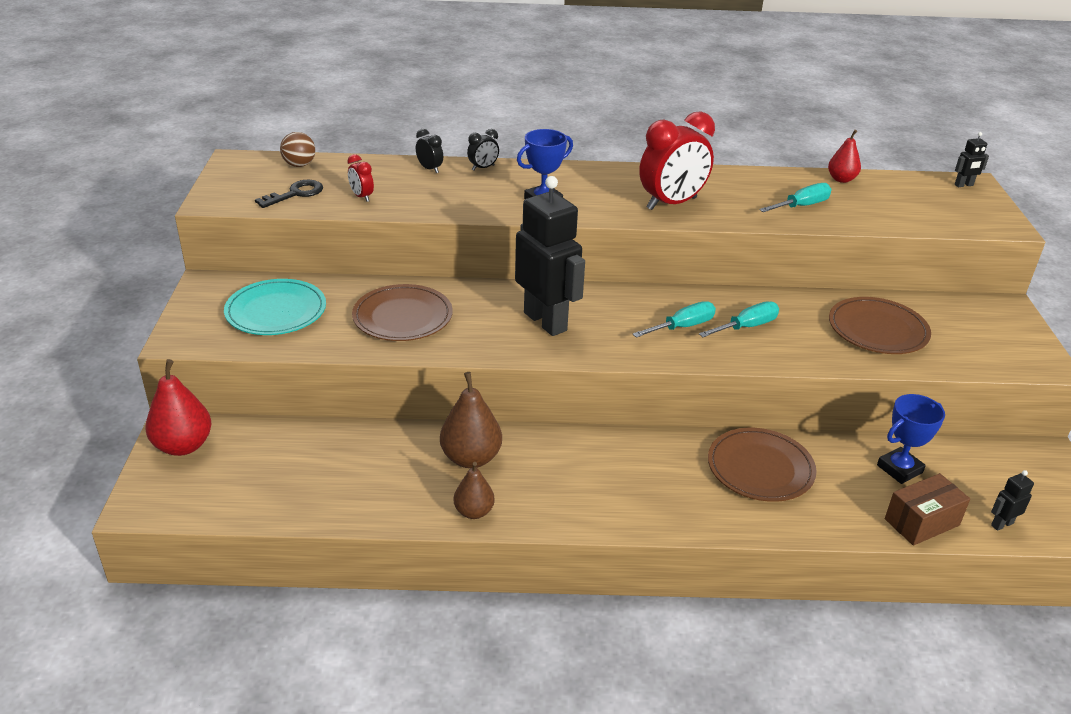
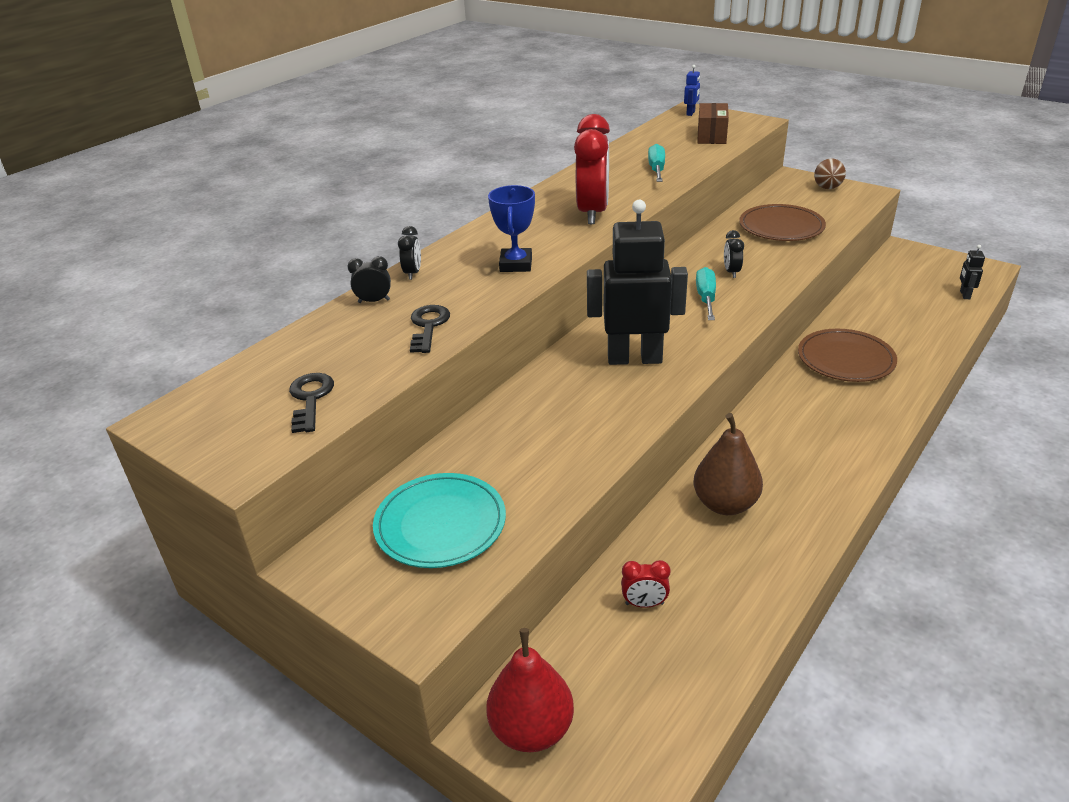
camera: 50 degrees left, 0 degrees up
(299, 165) = (246, 377): brown ball -> brown ball (827, 188)
(361, 197) = (377, 358): red clock -> red clock (644, 604)
(402, 317) = (544, 437): brown plate -> none
(418, 200) = (428, 326): none -> black key
(474, 512) = (804, 532): brown pear -> none
(746, 327) = (731, 272): turquoise screwdriver -> black clock
(841, 179) = (634, 144): red pear -> none
(899, 469) = (884, 305): blue trophy -> none
(922, 522) = (946, 322): brown box -> brown box (711, 136)
(964, 185) = (691, 113): black robot -> blue robot

